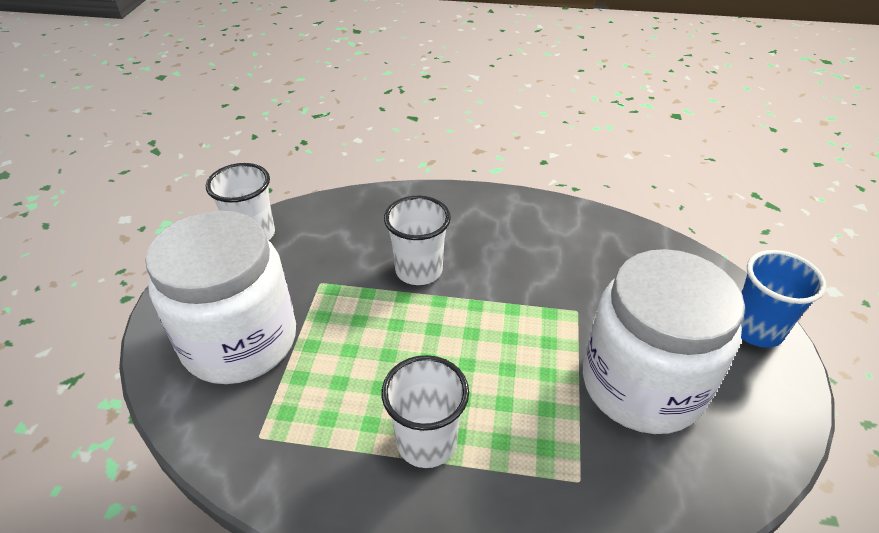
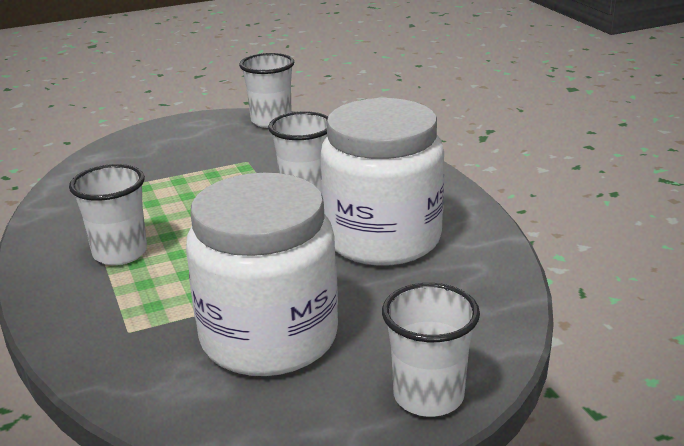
camera: 60 degrees right, 15 degrees down
(240, 341) = (160, 157): white jar -> white jar (383, 238)
(755, 329) = (428, 396): blue cup -> white cup

